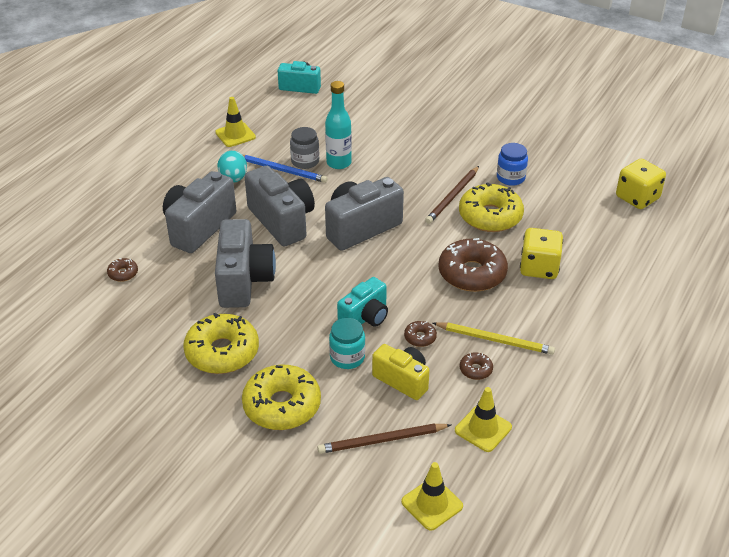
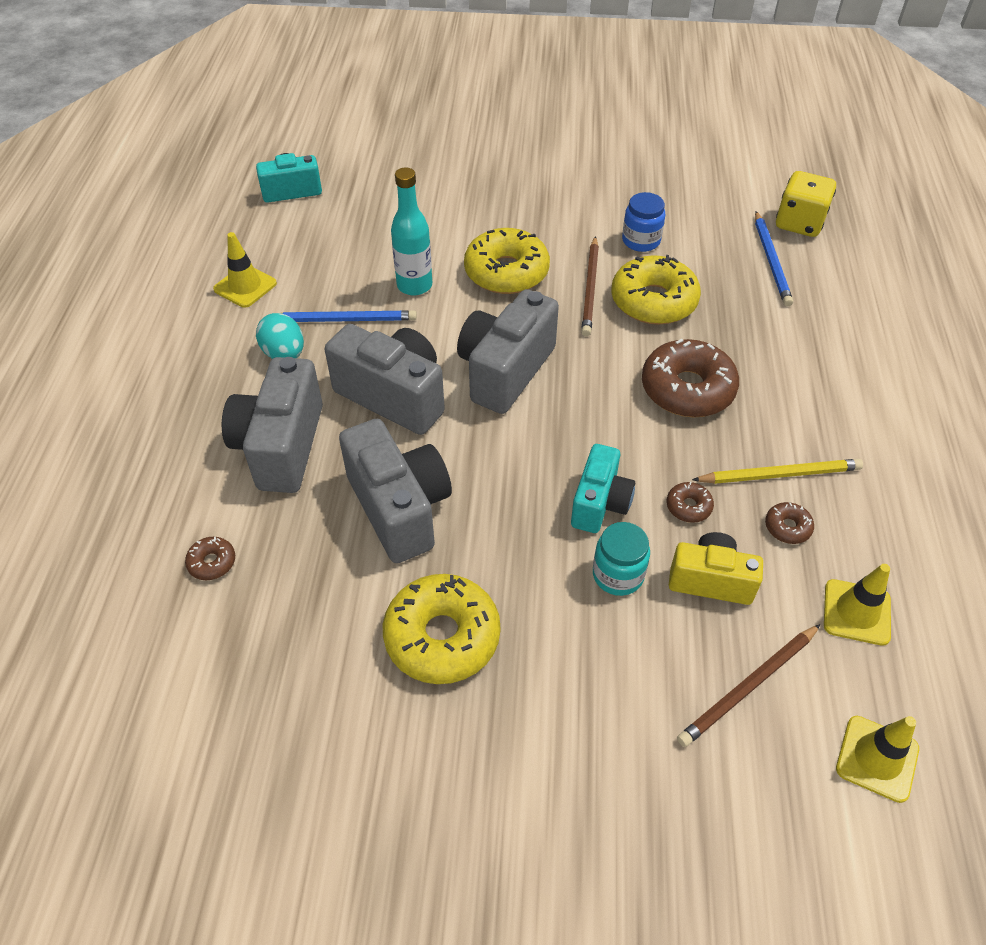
camera: 25 degrees left, 10 degrees up
(282, 406) = (582, 690): yellow donut -> yellow donut (506, 272)
(305, 161) = (368, 297): grey jar -> none
(539, 268) = (758, 353): yellow dice -> none
(595, 216) = (771, 261): none -> blue pencil

